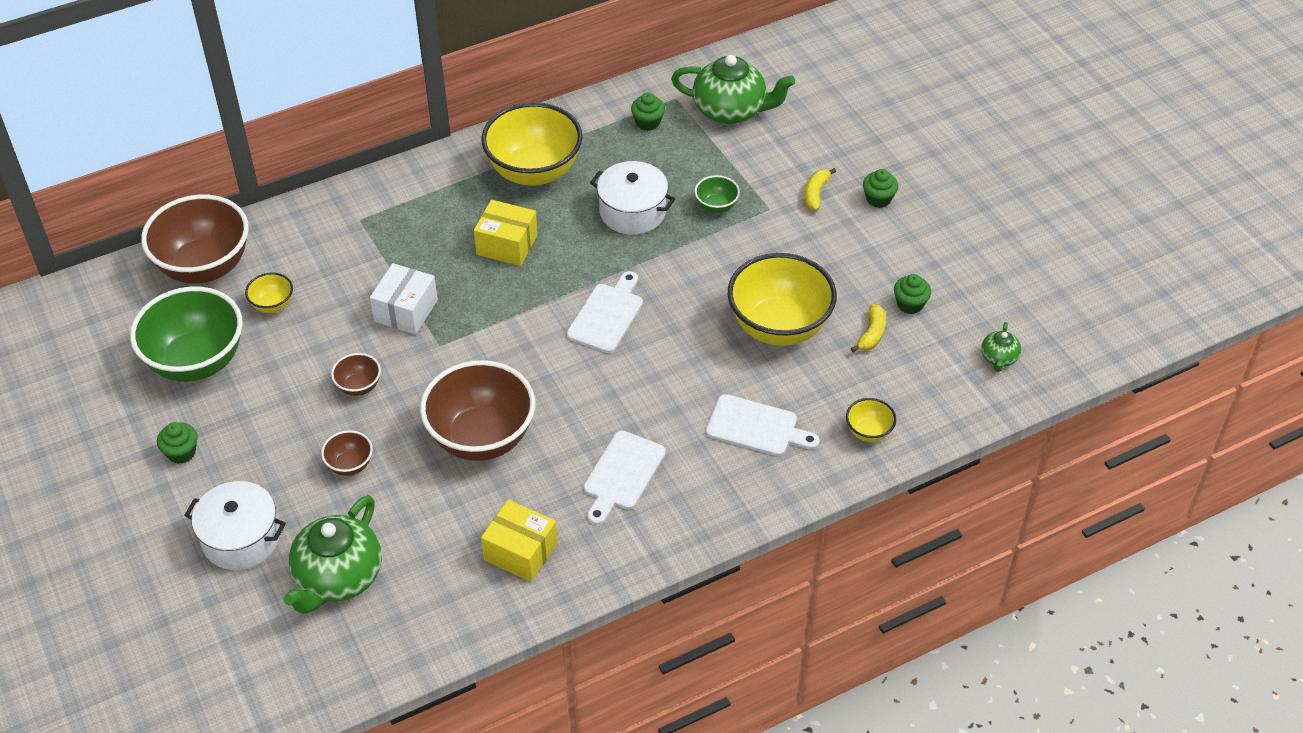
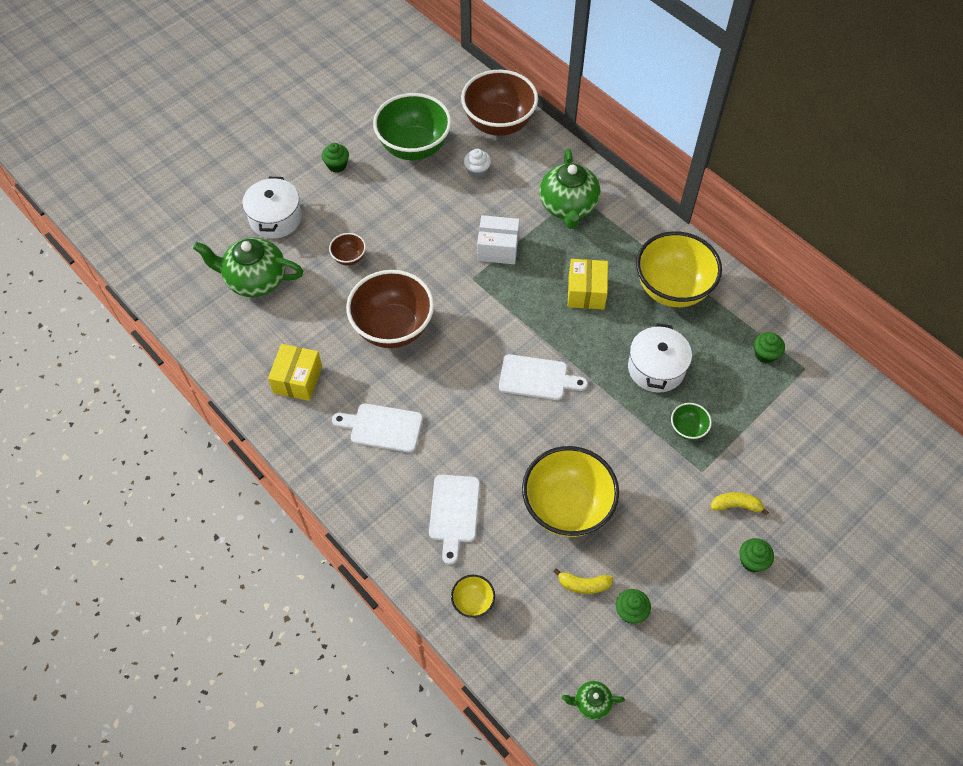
camera: 75 degrees right, 10 degrees up
(272, 305) = (477, 171): yellow bowl -> white cupcake
(359, 386) = (419, 242): brown bowl -> none
(730, 110) = (810, 414): green teapot -> green teapot (568, 206)

